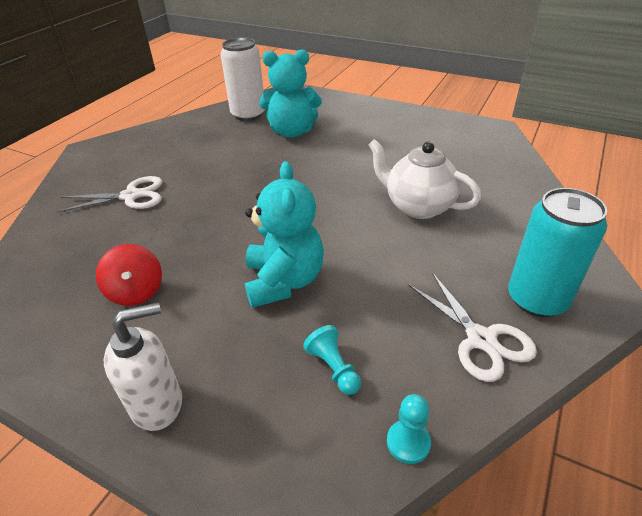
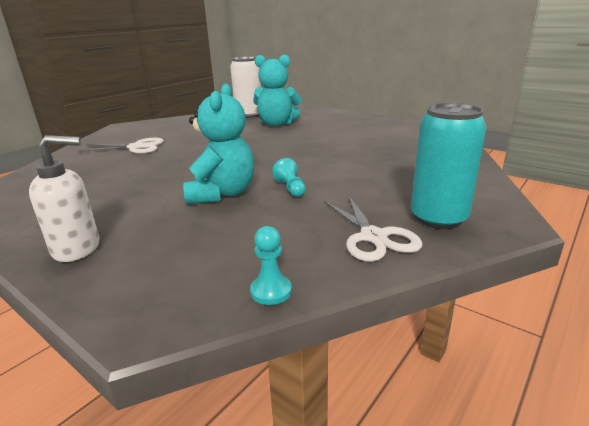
camera: 10 degrees right, 15 degrees down
(136, 291) = (105, 191): red spinning top -> none
(333, 368) = (232, 242): turquoise pawn -> turquoise pawn (290, 188)
(418, 206) = (357, 163): white teapot -> none

